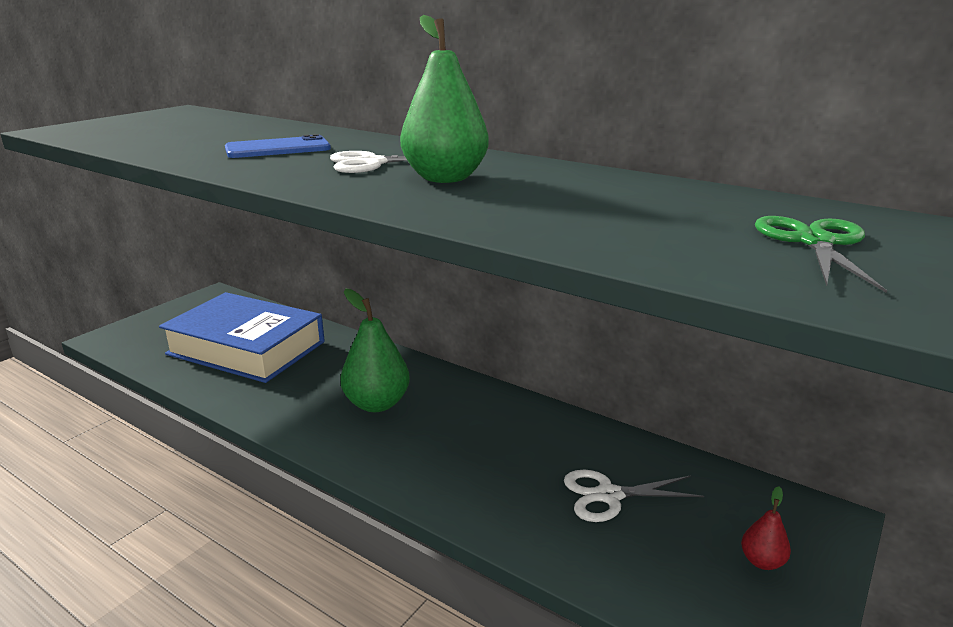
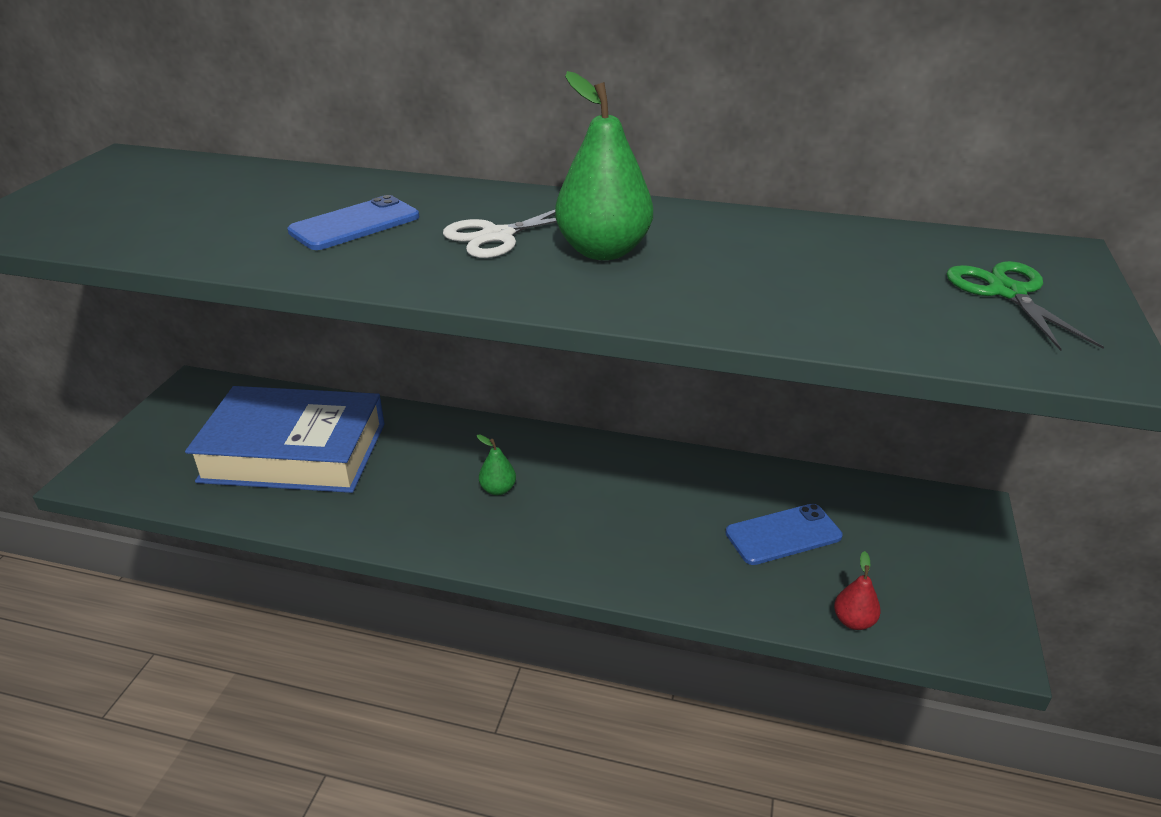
camera: 20 degrees left, 10 degrees up
(376, 404) = (498, 489): green pear -> green pear, size x0.49
(608, 495) = (783, 535): white scissors -> blue phone
(762, 561) = (937, 564): red pear -> red pear (853, 621)

